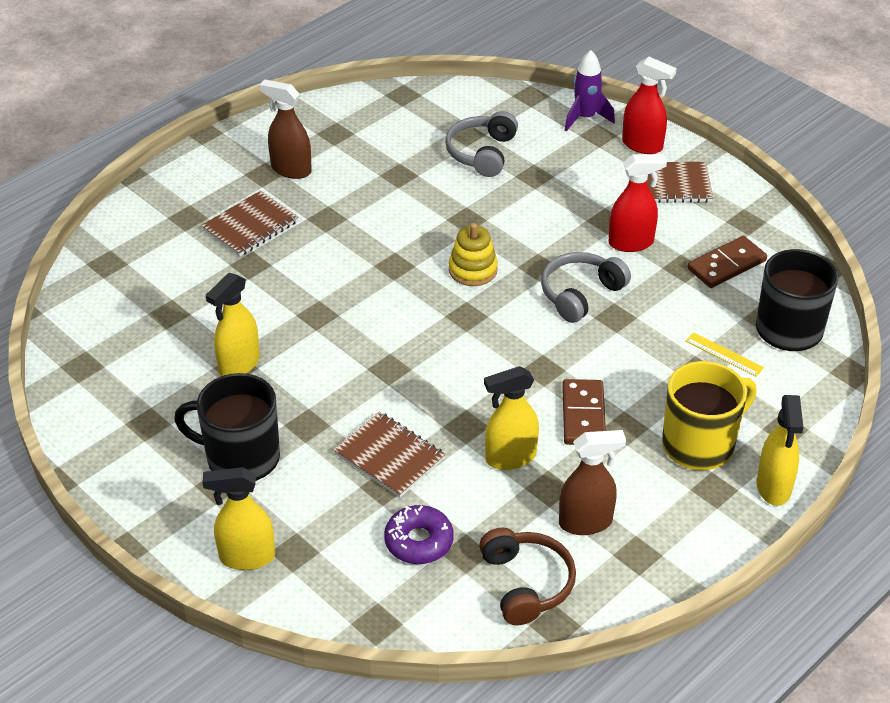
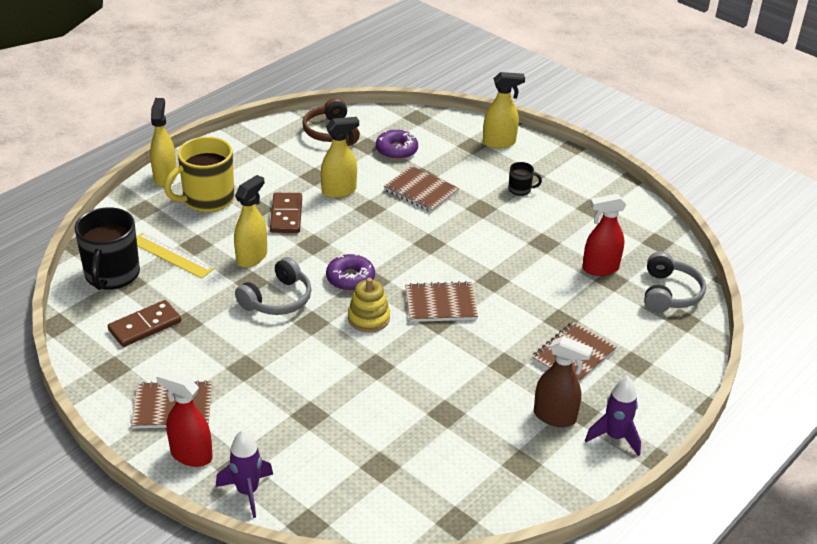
camera: 175 degrees right, 5 degrees down
(238, 152) = (615, 437): none -> purple rocket
(239, 365) = (542, 244): yellow spray bottle -> yellow spray bottle (252, 257)
(241, 457) = (520, 190): black mug -> black mug, size x0.46
(387, 286) = (440, 304): none -> brown notebook
(482, 153) = (363, 441): grey headphones -> grey headphones (669, 293)
(494, 319) = (350, 278): none -> purple donut
(586, 522) = (292, 159): brown spray bottle -> none
(631, 243) = (225, 345): red spray bottle -> red spray bottle (600, 268)
(724, 354) = (171, 255): yellow ruler -> yellow ruler, size x1.51

